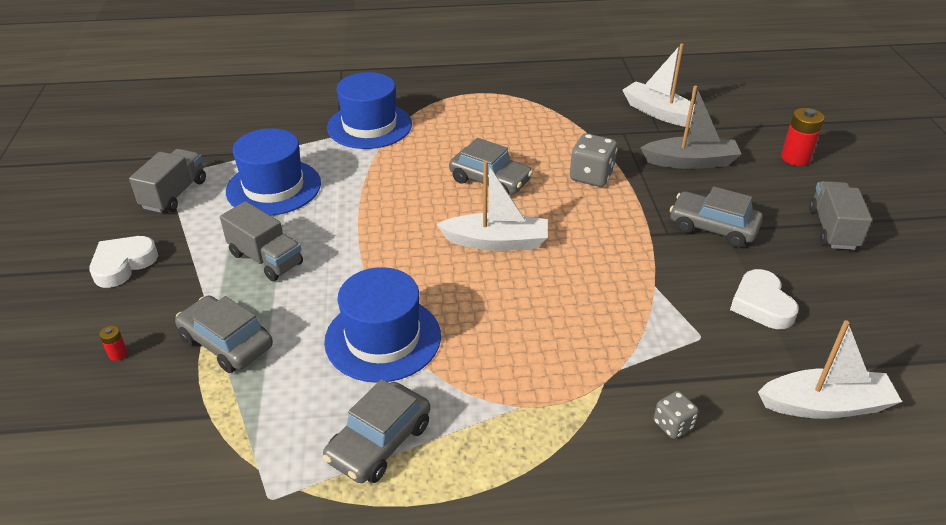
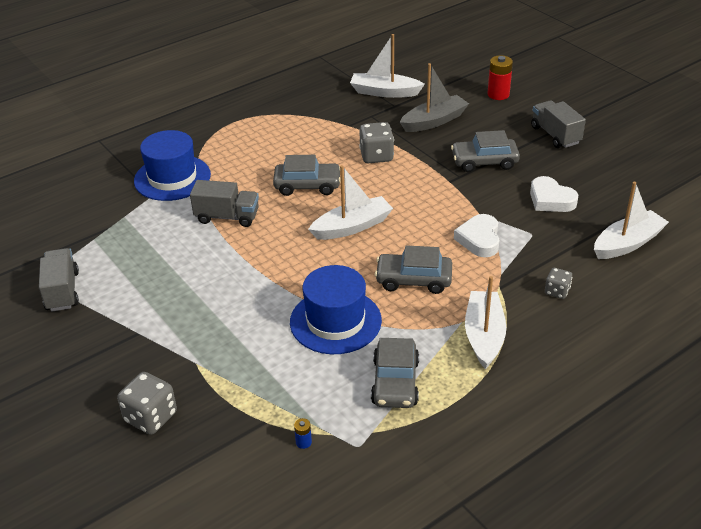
camera: 30 degrees left, 0 degrees up
(118, 354) = (151, 417): red battery -> grey dice
(123, 264) = (80, 358): white heart -> white heart (479, 239)
(221, 461) = (303, 442): none -> blue battery
(226, 343) = (226, 373): grey car -> grey car (413, 280)
(266, 259) = (194, 306): grey truck -> grey truck (227, 217)
(273, 187) = (143, 253): blue hat -> none
(531, 437) = (484, 335): none -> white boat

